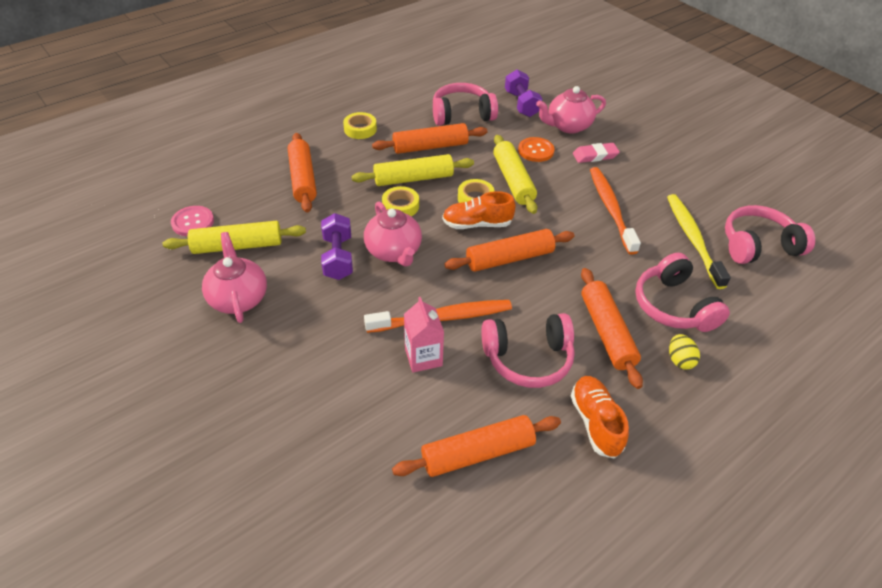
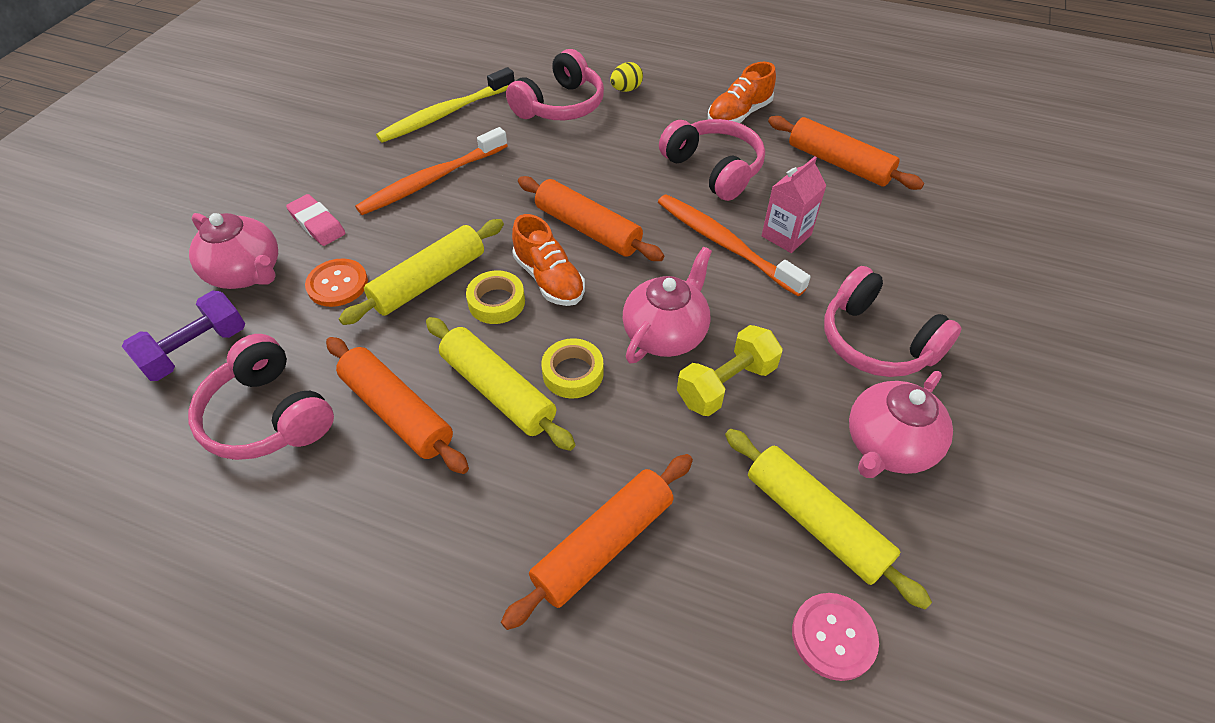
camera: 120 degrees left, 5 degrees up
(338, 257) = (726, 384): purple dumbbell -> yellow dumbbell
(360, 129) = (398, 549): yellow tape -> none
(606, 332) = (633, 134): orange rolling pin -> none
(758, 245) = (425, 75): pink headphones -> pink headphones (877, 341)

